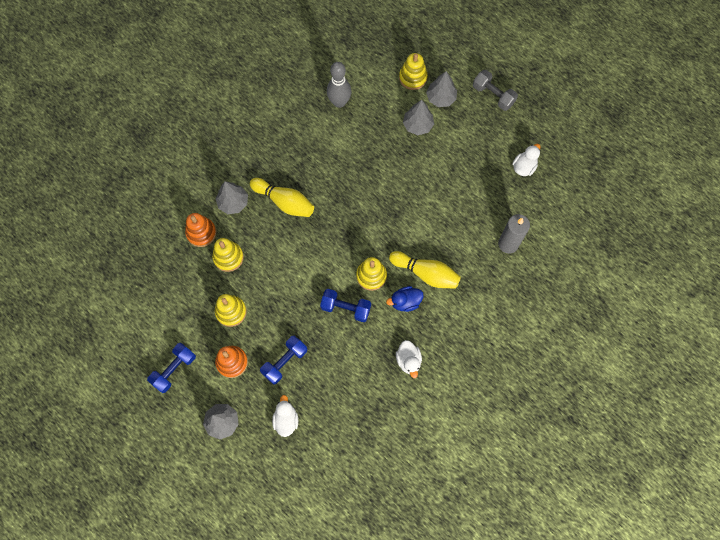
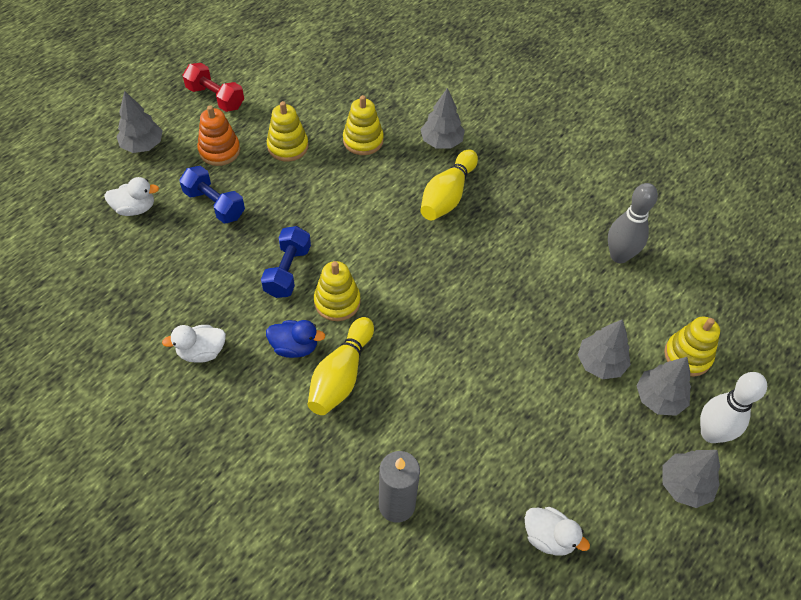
camera: 85 degrees right, 15 degrees down
(174, 370) = (215, 97): blue dumbbell -> red dumbbell
(201, 233) = (396, 112): orange stacking toy -> none
(405, 302) = (295, 347): blue duck -> blue duck turned 120 degrees clockwise
(462, 76) = (711, 433): none -> white bowling pin
(493, 95) = (684, 485): grey dumbbell -> grey tree

